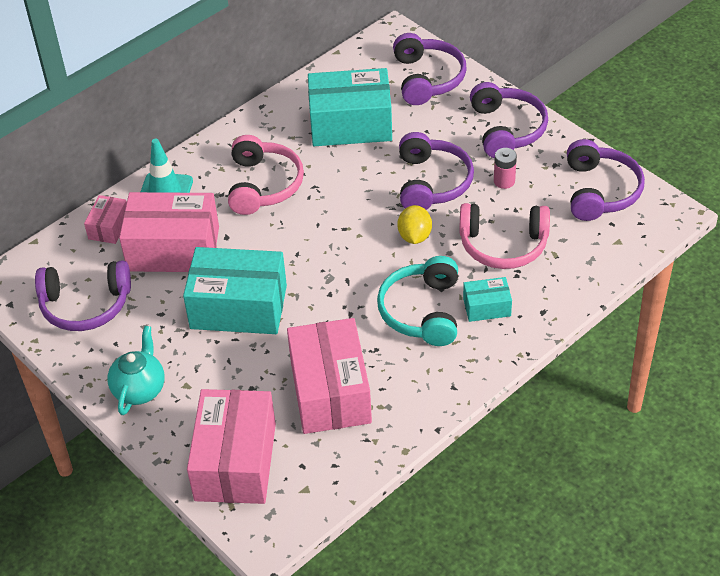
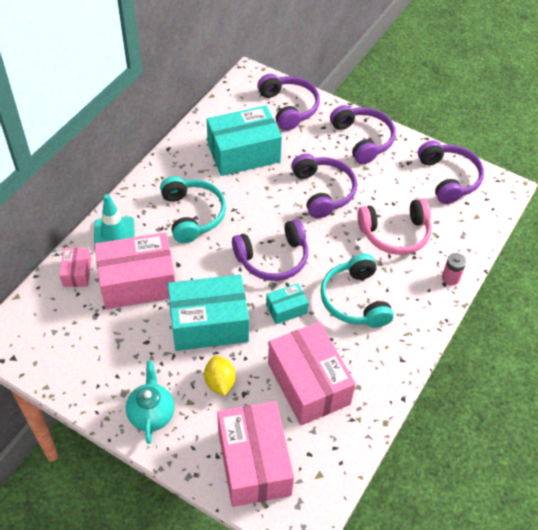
camera: 20 degrees left, 5 degrees up
(85, 305) = (80, 346): purple headphones -> purple headphones (273, 258)
(263, 185) = (192, 215): pink headphones -> turquoise headphones
(414, 236) = (326, 238): yellow lemon -> yellow lemon (220, 382)
(487, 307) = (402, 287): turquoise box -> turquoise box (286, 309)
(504, 181) = (376, 181): pink battery -> pink battery (450, 278)

